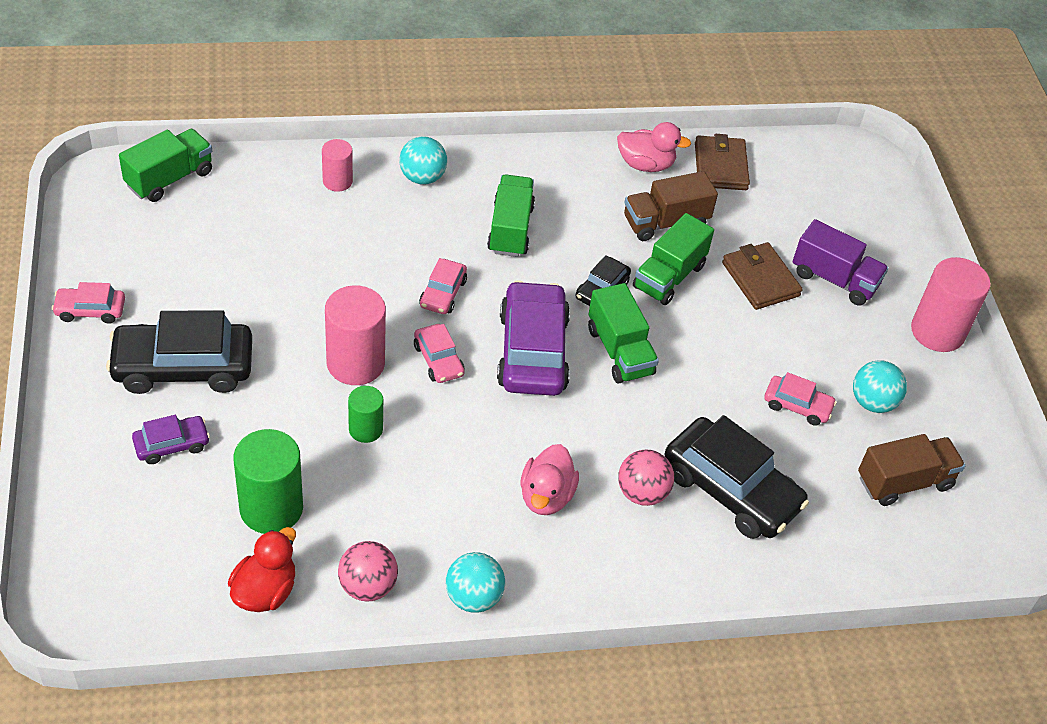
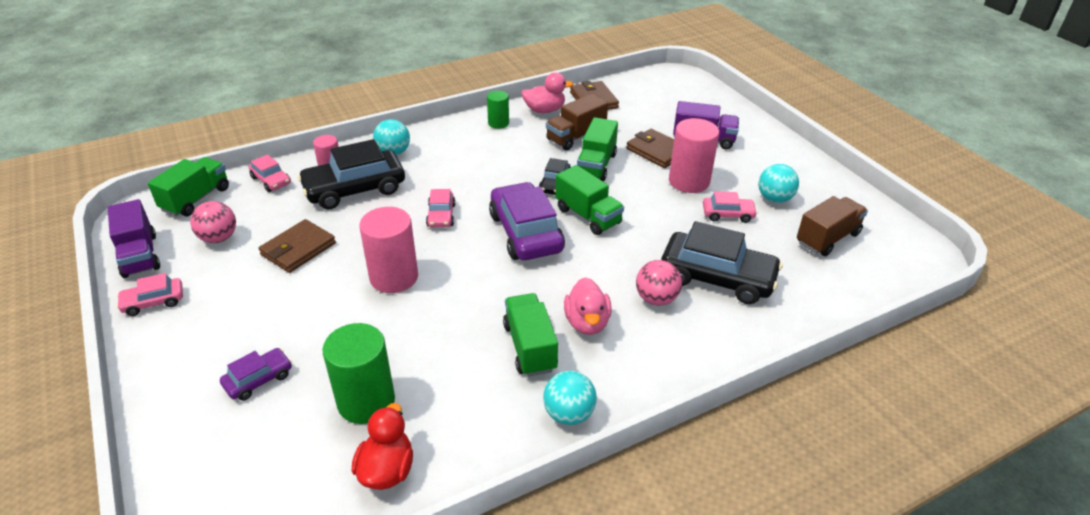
camera: 15 degrees left, 10 degrees down
(90, 242) = (140, 255): none -> purple truck
(183, 367) = (249, 320): black car -> black car (355, 189)
(263, 289) = (298, 249): none -> brown wallet
(365, 429) = (422, 319): green cylinder -> green cylinder (498, 123)
(368, 586) = (476, 435): pink ball -> pink ball (219, 238)
(438, 360) = (458, 257): pink car -> pink car (271, 180)
(510, 229) = (471, 166): green truck -> green truck (530, 347)
(937, 331) = (786, 150): pink cylinder -> pink cylinder (689, 181)

